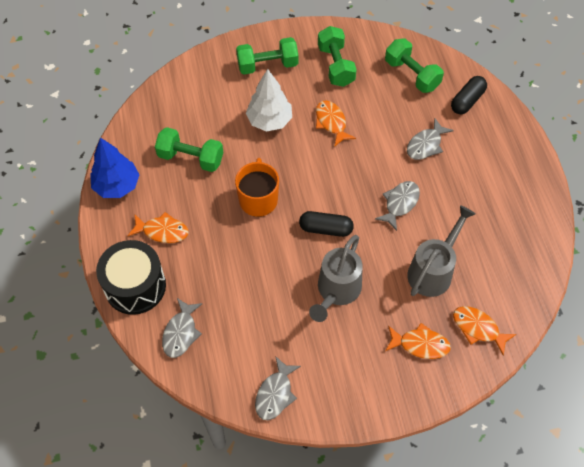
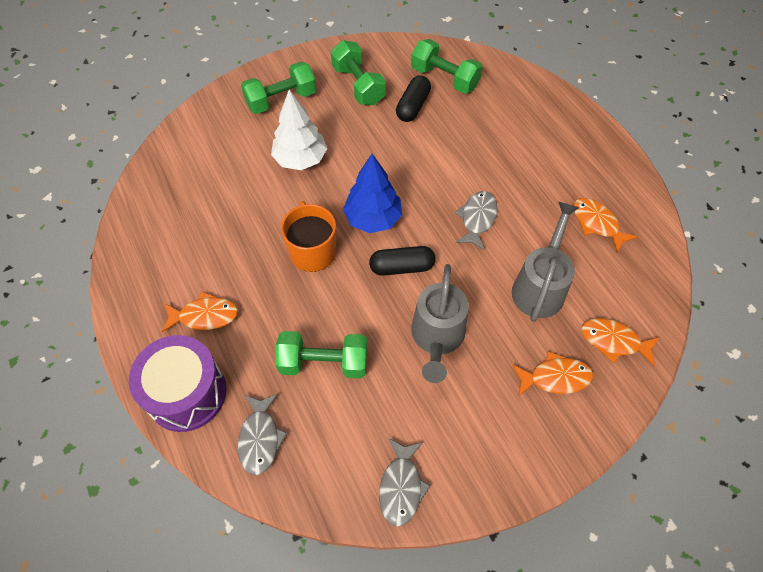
camera: 15 degrees left, 0 degrees up
(117, 186) = (134, 274): blue tree -> blue tree (373, 219)
(135, 286) = (186, 393): black drum -> purple drum
(191, 158) = (218, 221): green dumbbell -> green dumbbell (323, 363)
(331, 122) = (372, 147): orange fish -> orange fish (597, 224)
(426, 145) = (484, 149): grey fish -> none
(467, 101) = (513, 93): black capsule -> black capsule (413, 106)

